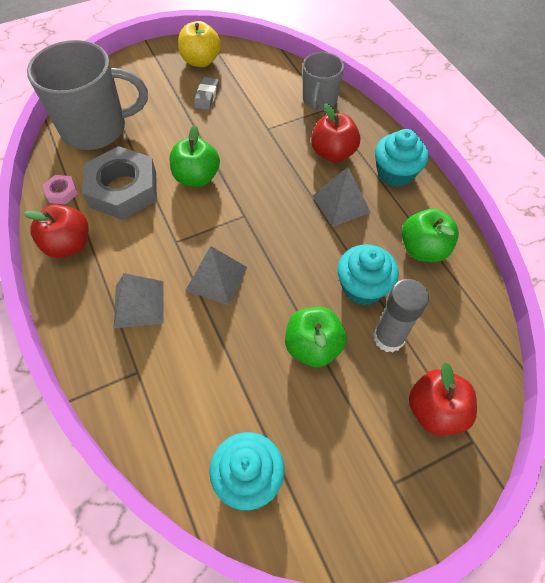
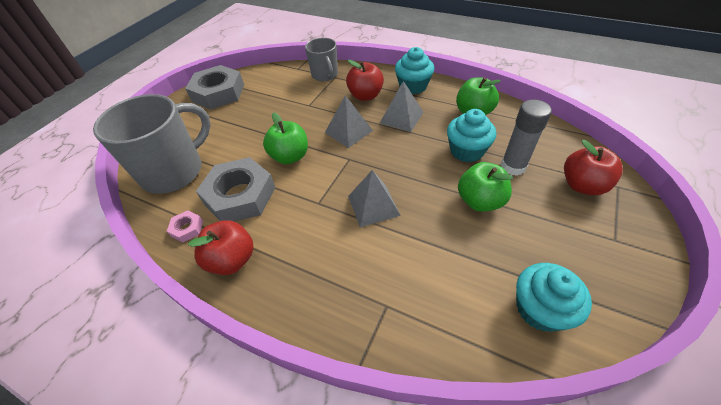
camera: 35 degrees left, 10 degrees down
(139, 304) = (335, 259): grey pyramid -> grey pyramid (348, 131)
(201, 61) = (218, 93): yellow apple -> grey nut
(206, 96) = (245, 109): grey eraser -> none

